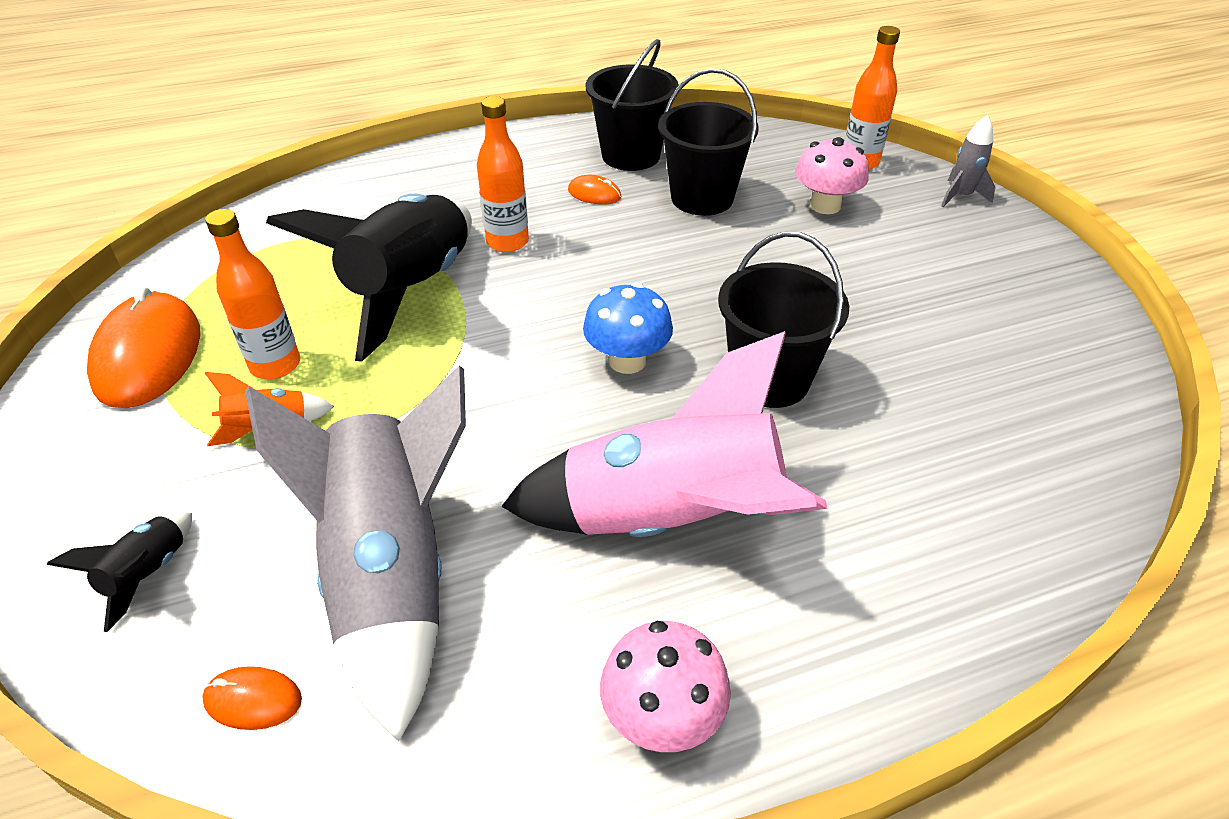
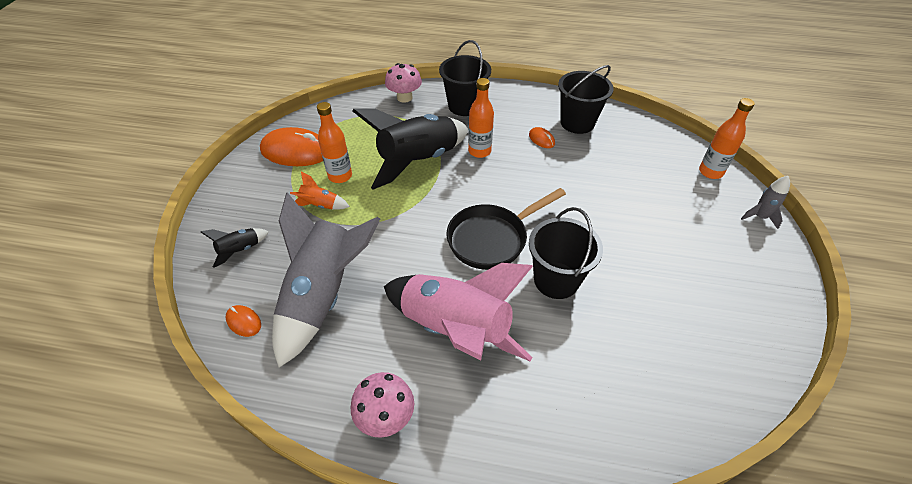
camera: 30 degrees right, 5 degrees up
(148, 355) = (296, 151): orange mouse -> orange mouse turned 75 degrees clockwise
(627, 361) = (492, 239): blue mushroom -> black pan
(702, 198) = (598, 162): black bucket -> black bucket (464, 106)
(825, 205) = (666, 192): pink mushroom -> pink mushroom (404, 97)

